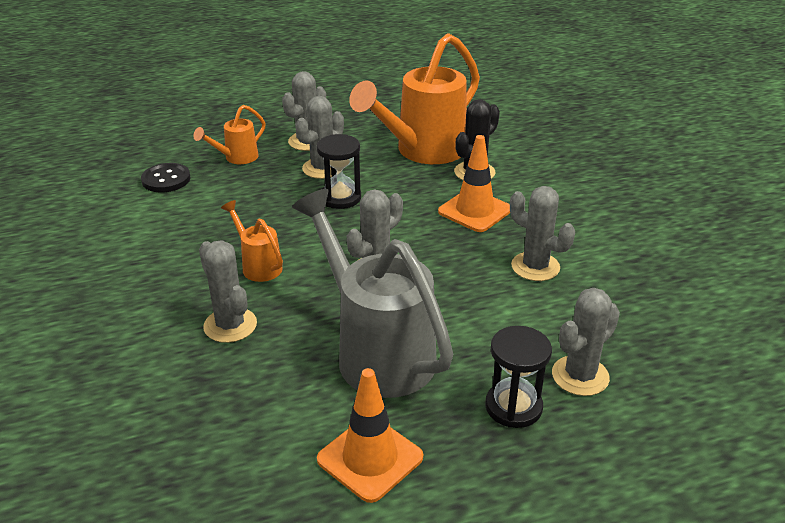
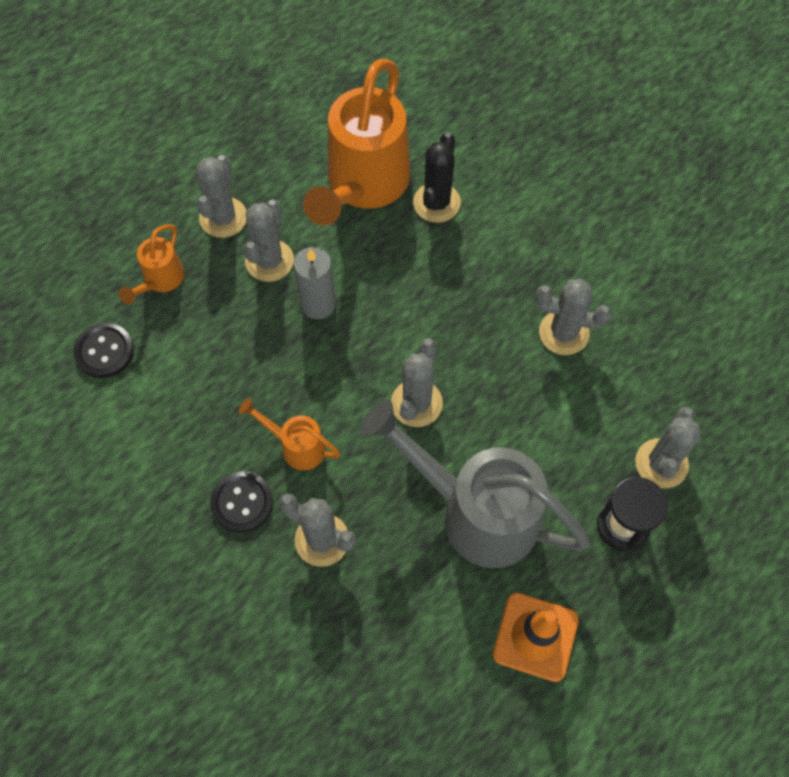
camera: 25 degrees left, 30 degrees up
(187, 283) = (242, 503): none -> black button
(340, 198) = (318, 304): black hourglass -> grey candle
(475, 211) = (467, 269): orange traffic cone -> none

